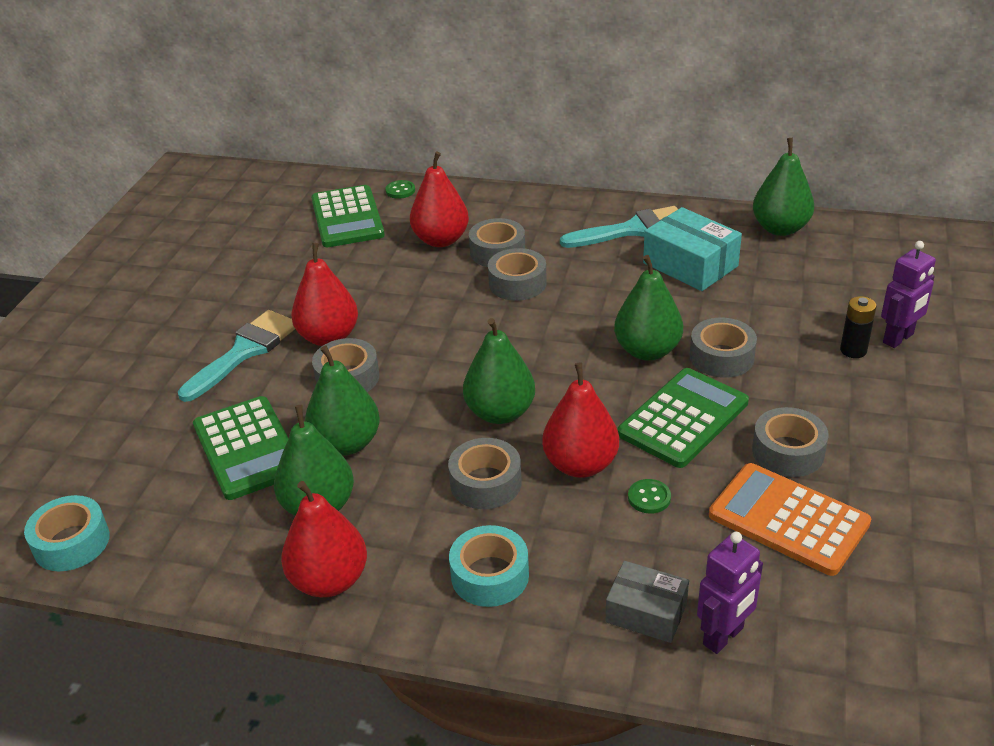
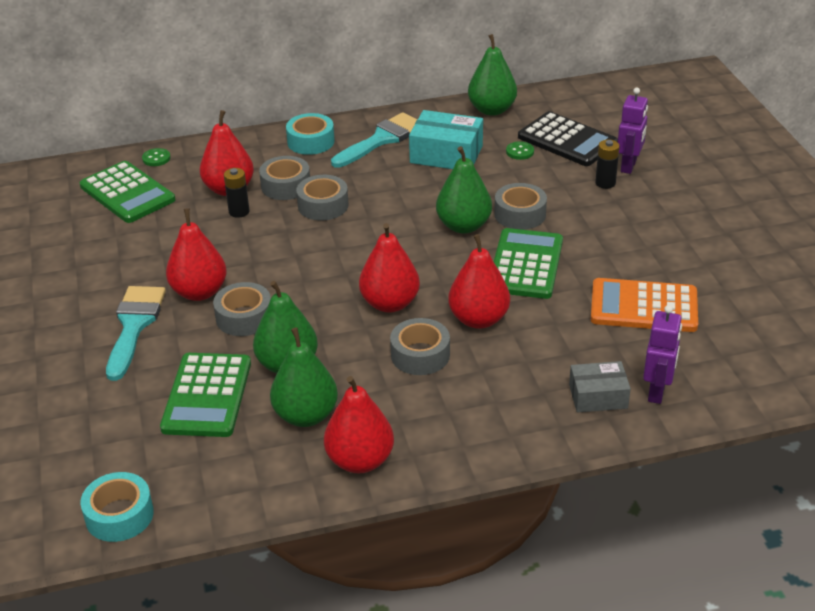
camera: 30 degrees left, 0 degrees up
(247, 448) = (207, 396): green calculator -> green calculator turned 60 degrees clockwise
(431, 266) = (239, 212): none -> black battery
(490, 575) = (475, 413): turquoise tape -> turquoise tape (311, 141)
(500, 413) = (390, 303): green pear -> red pear
(649, 497) = (543, 324): green button -> green button (520, 152)
(788, 452) = (612, 264): grey tape -> none
(843, 286) = (567, 140): none -> black calculator

